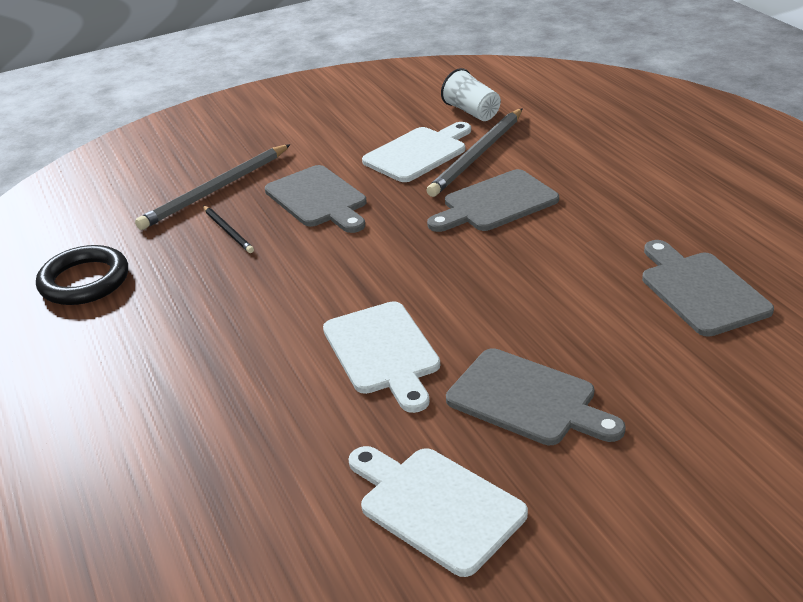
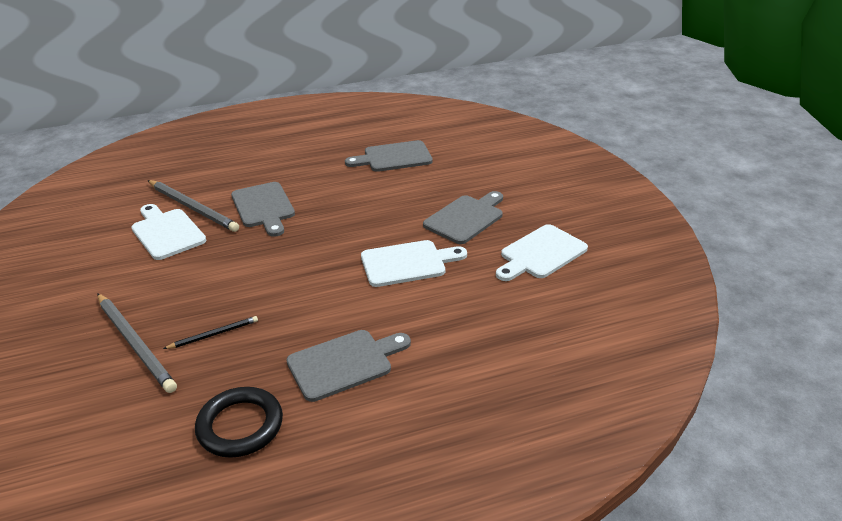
camera: 85 degrees left, 0 degrees up
(318, 199) = (198, 284): grey cutting board -> grey cutting board (344, 363)
(472, 112) = (124, 204): white cup -> none

